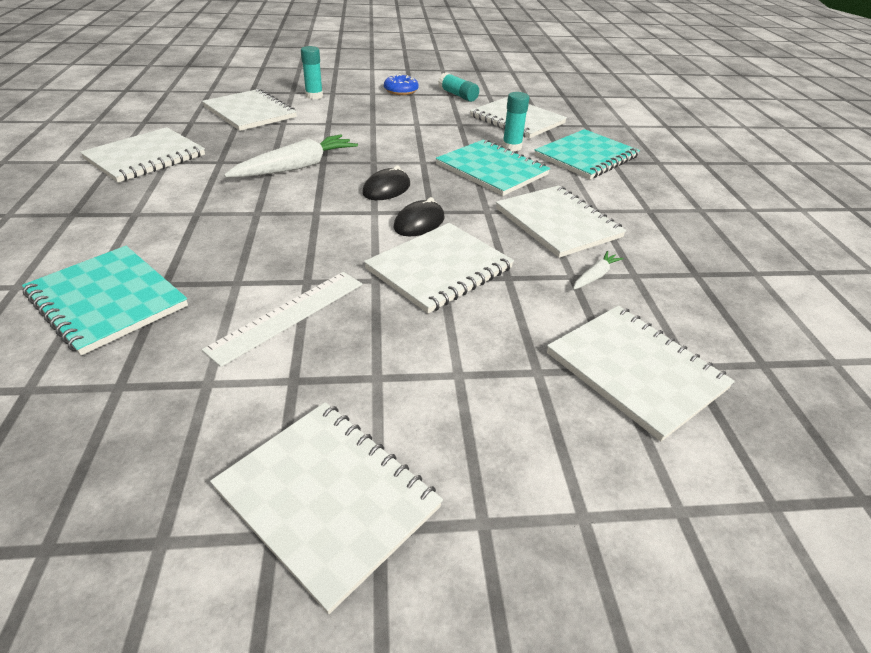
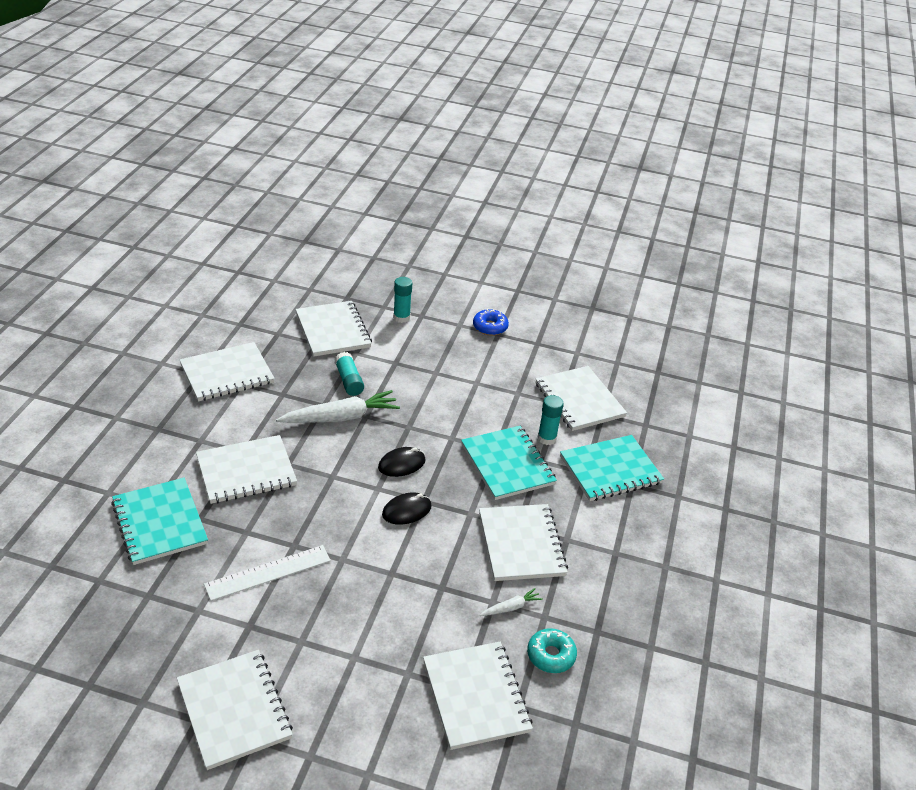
camera: 20 degrees right, 0 degrees up
(439, 269) = (394, 563): white notebook -> white notebook (246, 471)
(458, 95) = (544, 347): turquoise glue stick -> turquoise glue stick (349, 381)
(674, 307) = (551, 655): none -> turquoise donut

